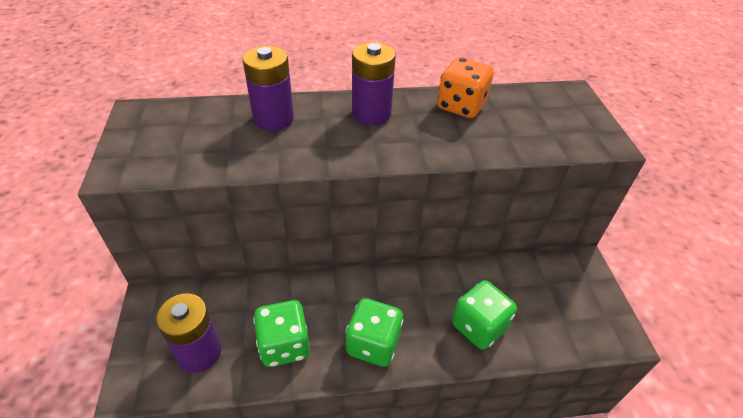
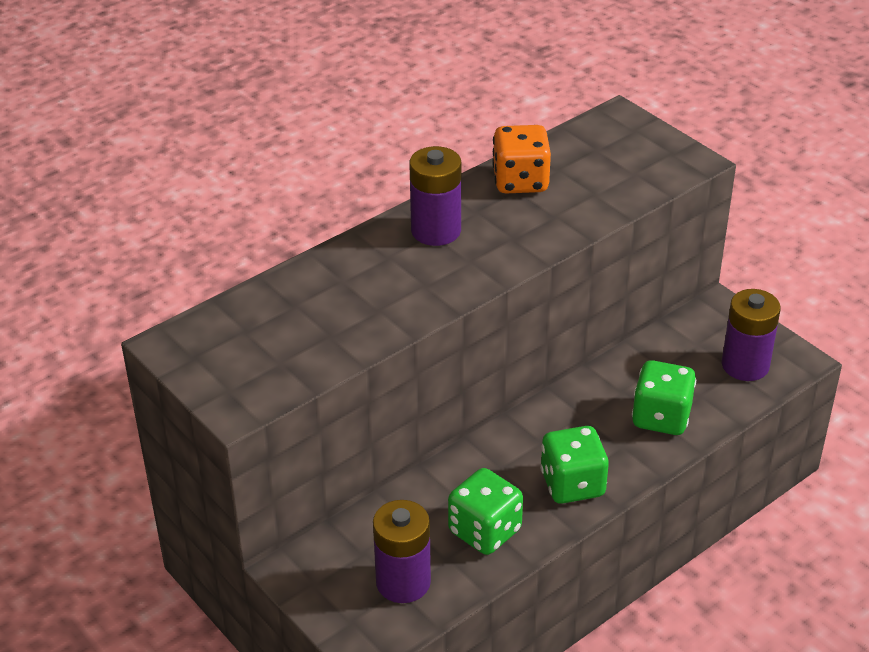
camera: 30 degrees left, 5 degrees down
(273, 119) = (337, 282): purple battery -> purple battery (745, 365)

